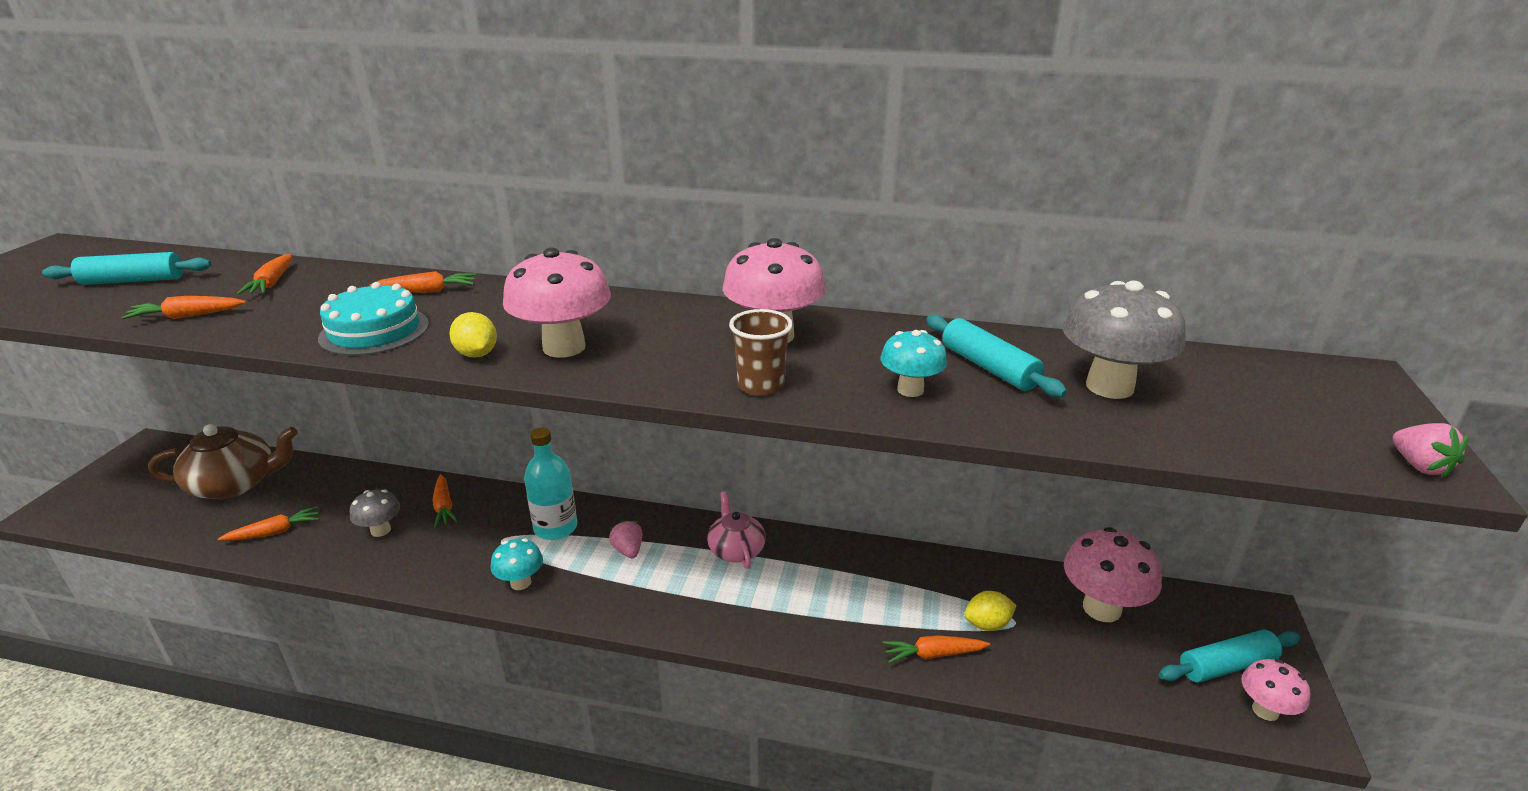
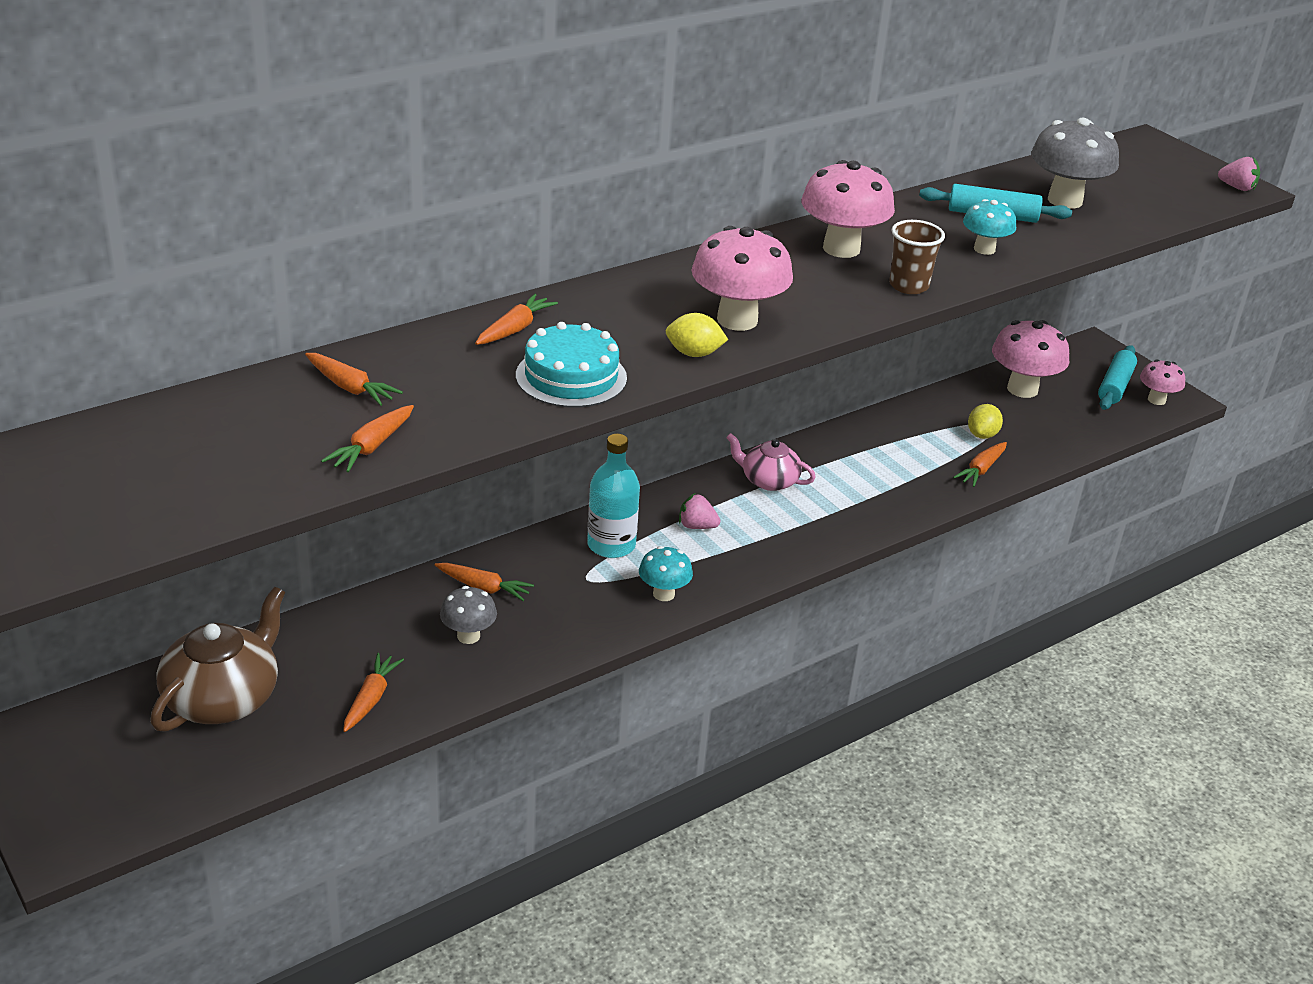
camera: 50 degrees left, 5 degrees up
(133, 281) = (195, 453): turquoise rolling pin -> none

